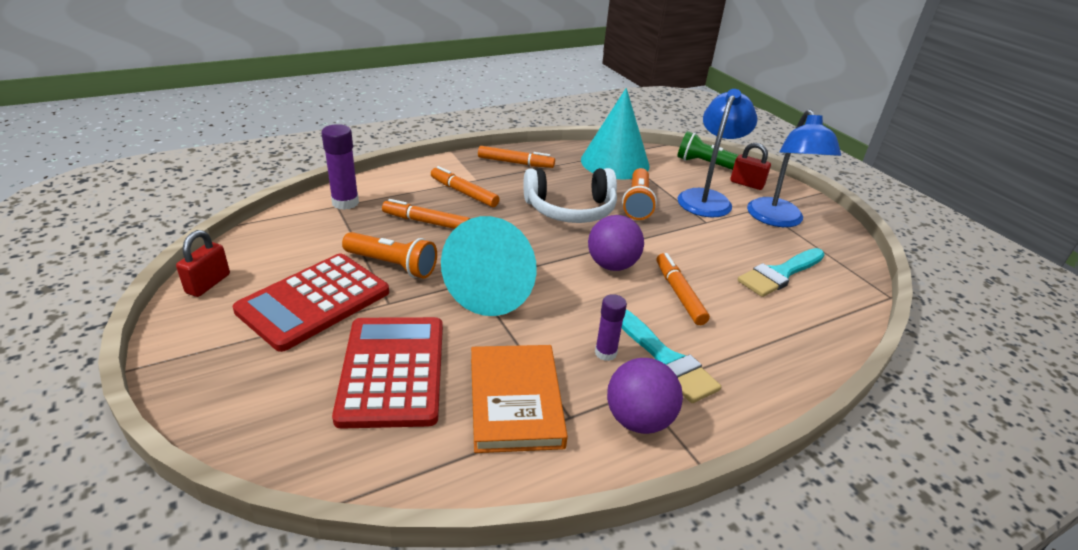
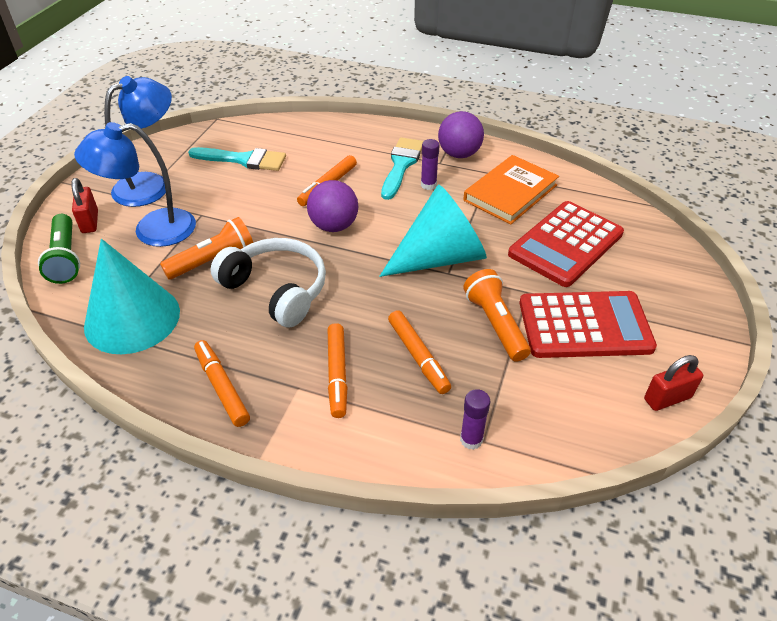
camera: 130 degrees left, 10 degrees up
(345, 203) = (471, 439): purple glue stick -> purple glue stick, size x0.65

